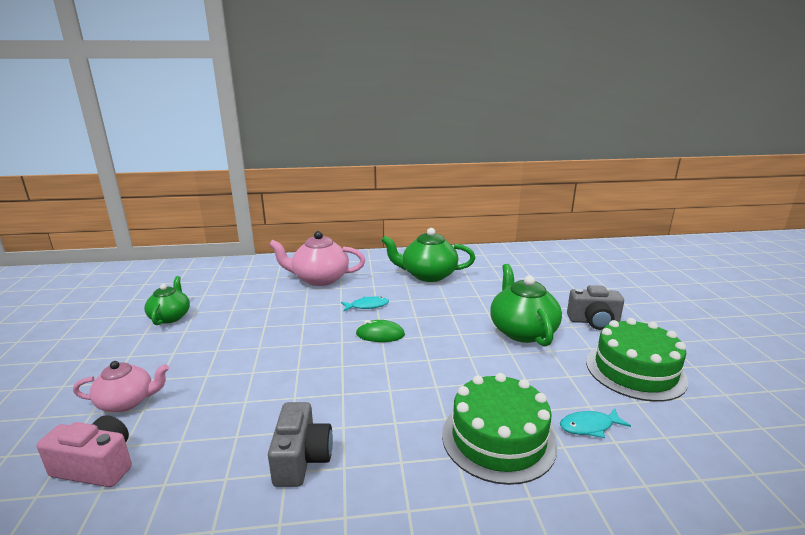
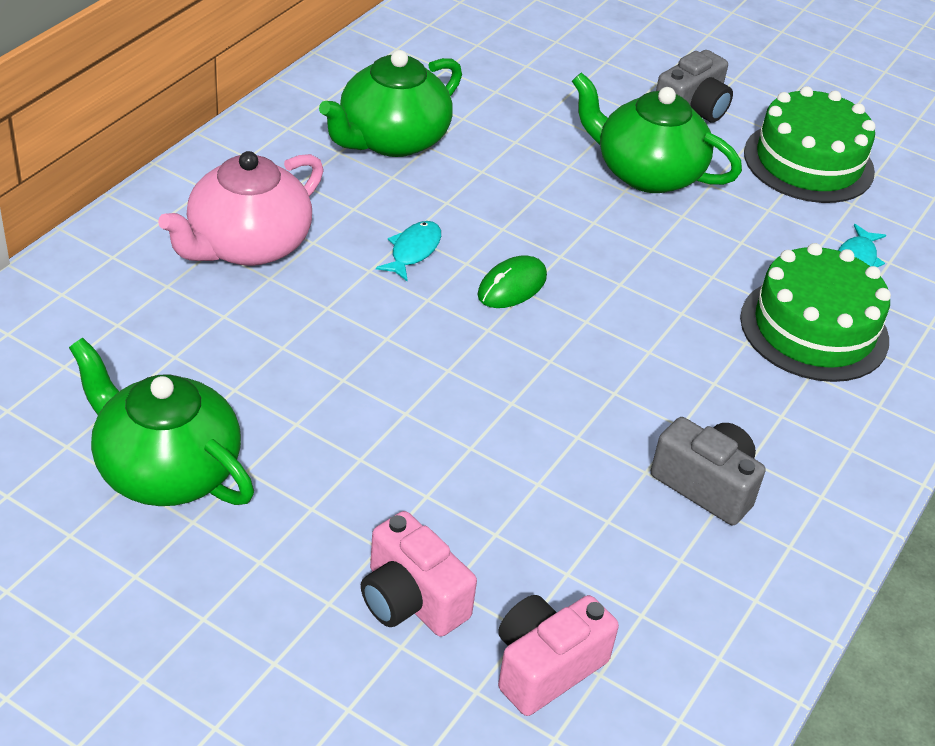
camera: 55 degrees left, 20 degrees up
(127, 402) = (411, 599): pink teapot -> pink camera
(170, 317) = (165, 470): green teapot -> green teapot, size x1.59

